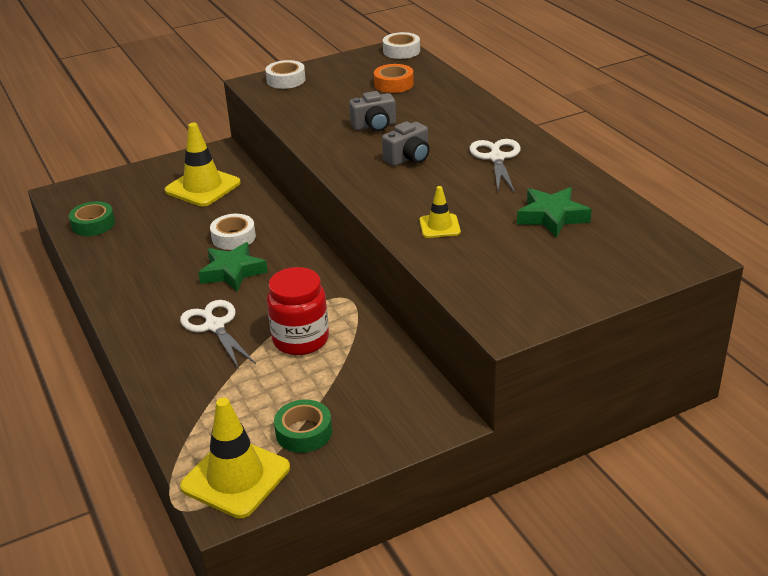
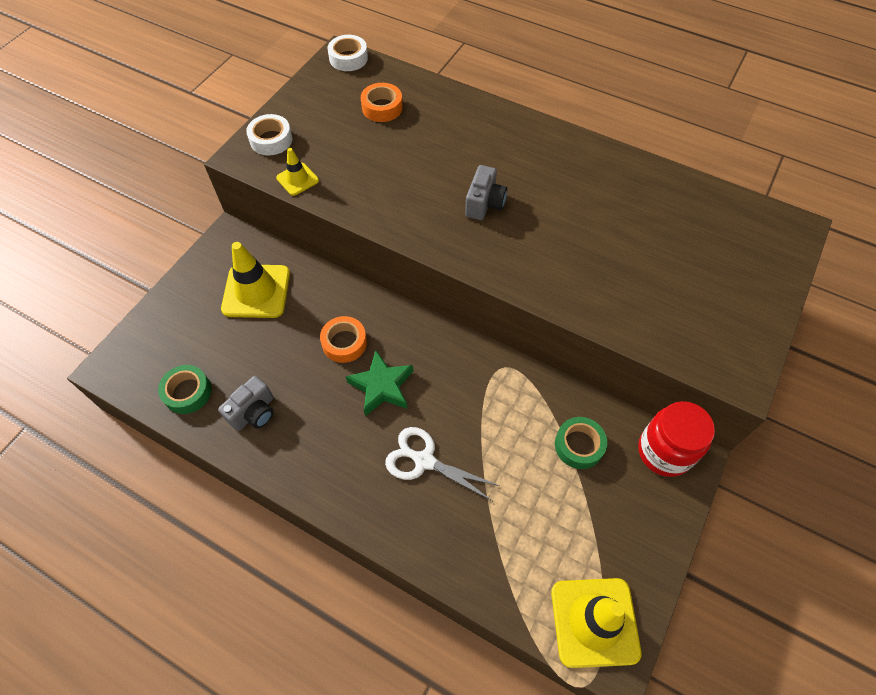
camera: 35 degrees left, 25 degrees up
(233, 237) = (344, 343): white tape -> orange tape
(300, 339) = (510, 436): red jar -> red jar (664, 451)
(304, 432) = (603, 538): green tape -> green tape (579, 445)
(374, 126) = (415, 172): grey camera -> grey camera (253, 412)
(439, 226) = (587, 281): yellow traffic cone -> yellow traffic cone (297, 179)
(496, 158) = (557, 172): white scissors -> none
(552, 217) = (661, 227): green star -> none

